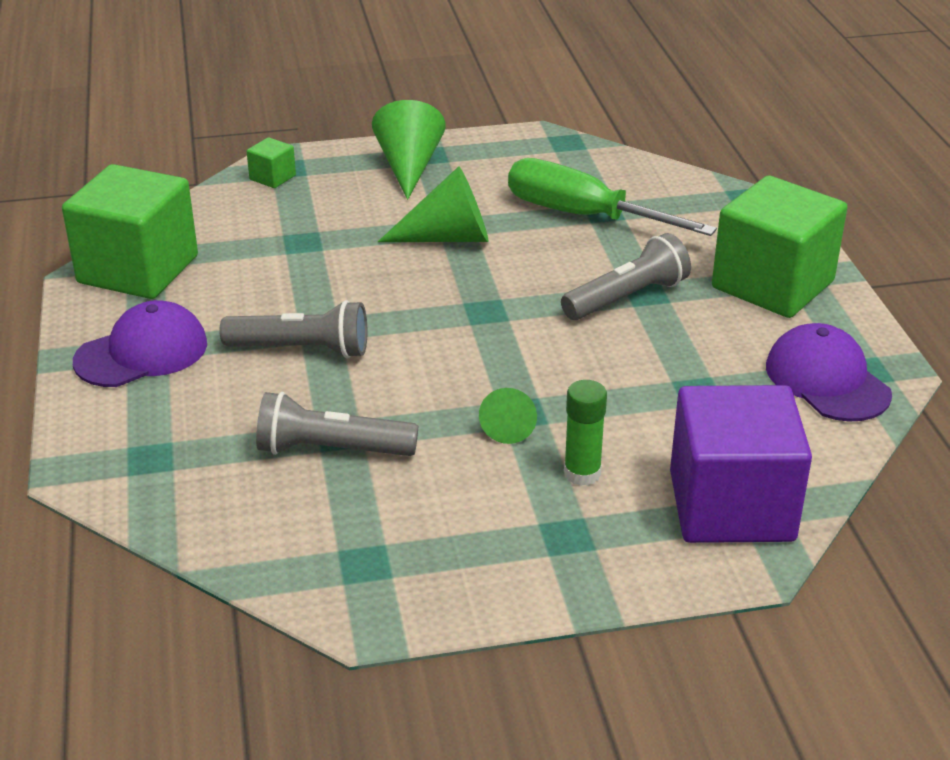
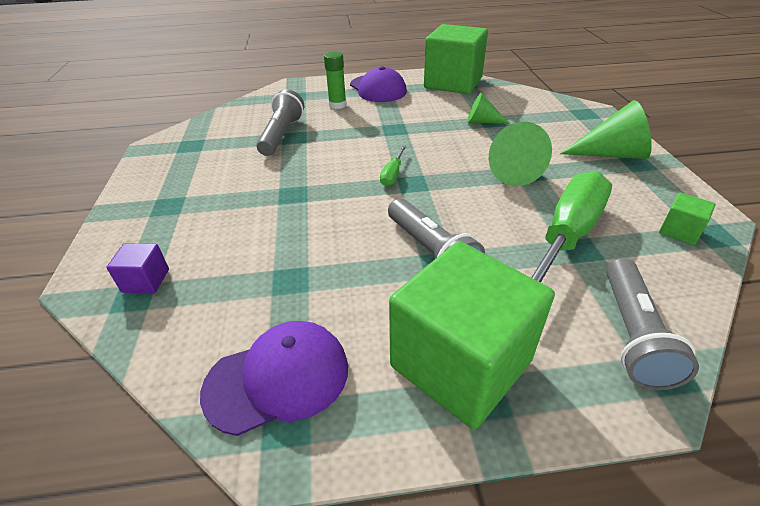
camera: 95 degrees right, 5 degrees up
(272, 177) = (568, 109): green cube -> green cube (679, 231)
(301, 349) = (374, 124): grey flashlight -> grey flashlight (632, 334)
(464, 327) = (392, 174): none -> green screwdriver
(509, 425) = (280, 188): green cone -> green cone (482, 121)
(582, 473) = (219, 214): green glue stick -> green glue stick (337, 105)
(731, 506) = (146, 280): purple cube -> purple cube, size x0.41

